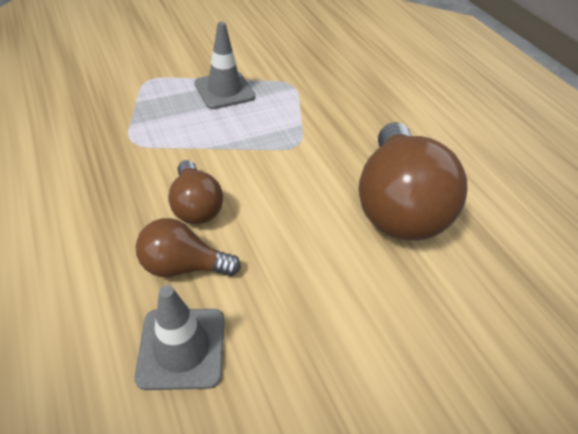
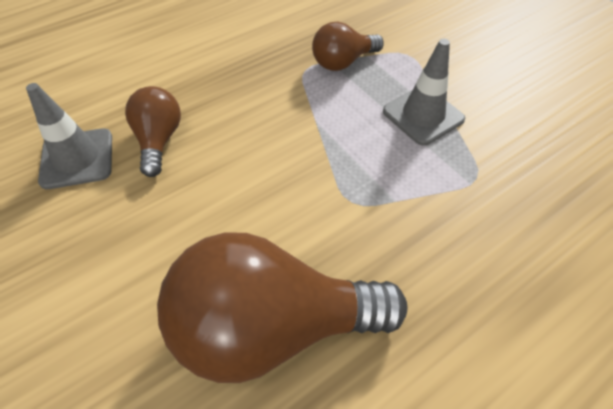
camera: 85 degrees right, 5 degrees up
(196, 206) = (230, 132): brown light bulb -> brown light bulb (343, 62)

